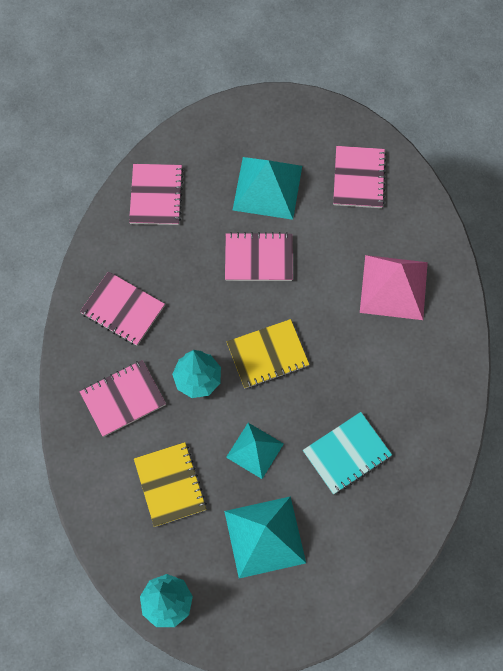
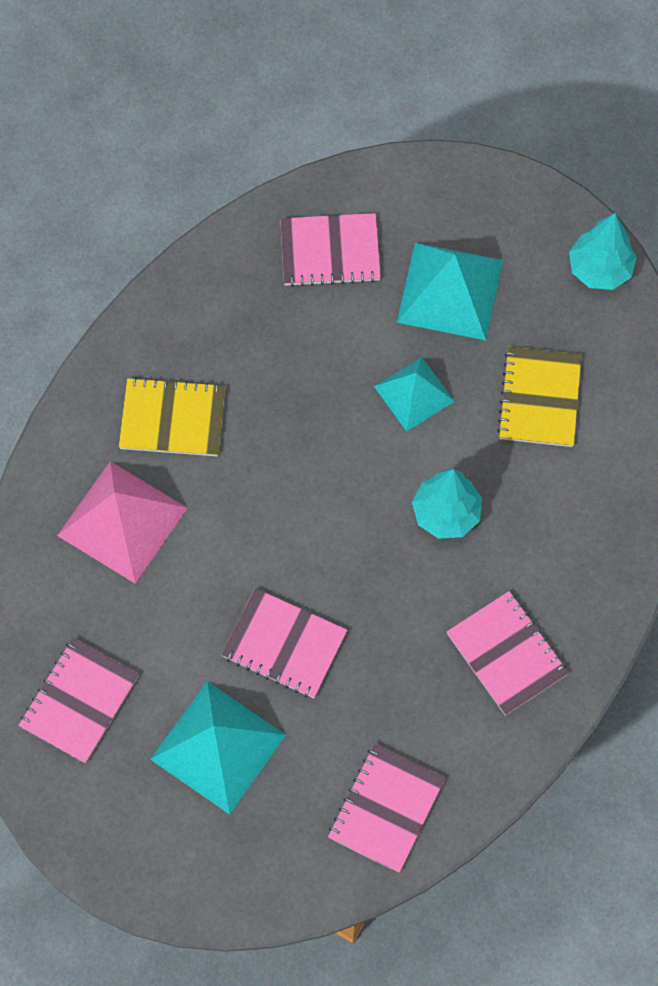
camera: 155 degrees left, 0 degrees up
(123, 399) = (556, 531): pink notebook -> pink notebook (330, 251)
(267, 355) = (338, 505): yellow notebook -> yellow notebook (172, 419)
(347, 454) = (301, 340): turquoise notebook -> none

